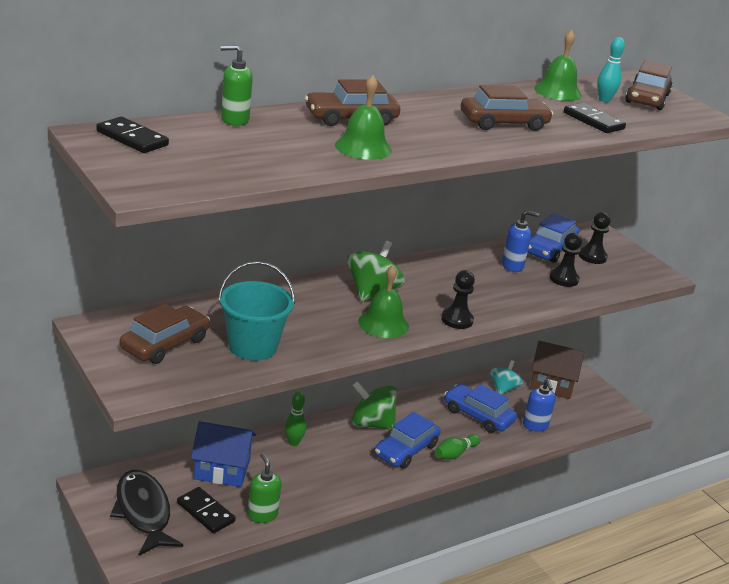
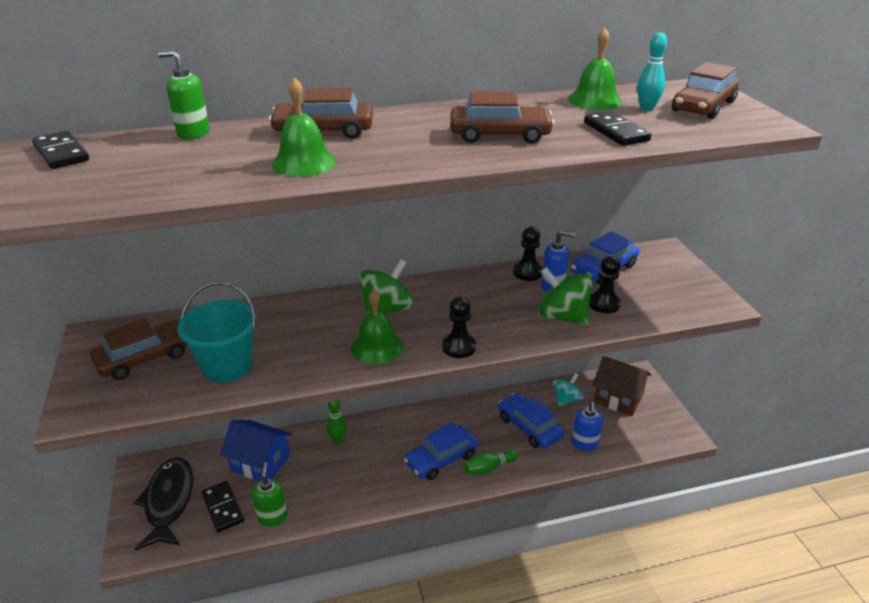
camera: 20 degrees right, 5 degrees up
(371, 424) = (420, 427): green spinning top -> green spinning top (562, 317)
(592, 257) = (648, 279): black pawn -> black pawn (527, 272)

